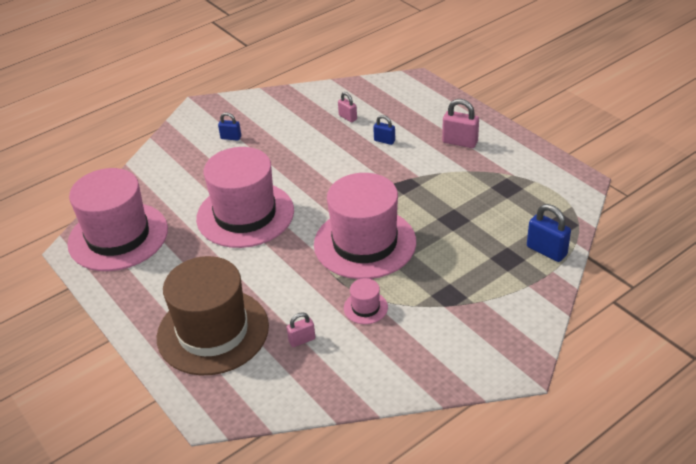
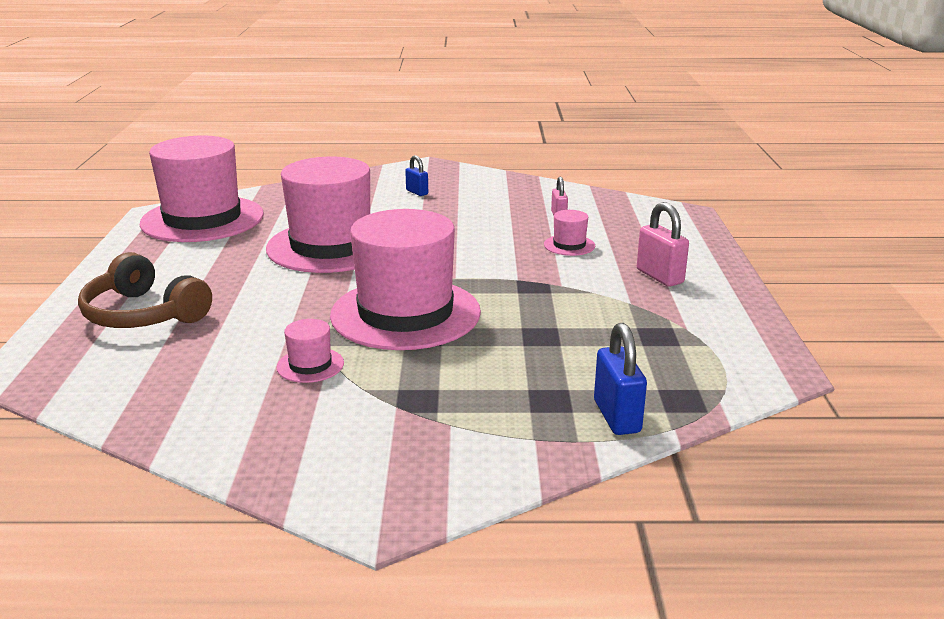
camera: 35 degrees right, 15 degrees down
(213, 331) = (144, 314): brown hat -> brown headphones
(302, 340) = (202, 360): pink padlock -> none
(384, 141) = (569, 245): blue padlock -> pink hat

